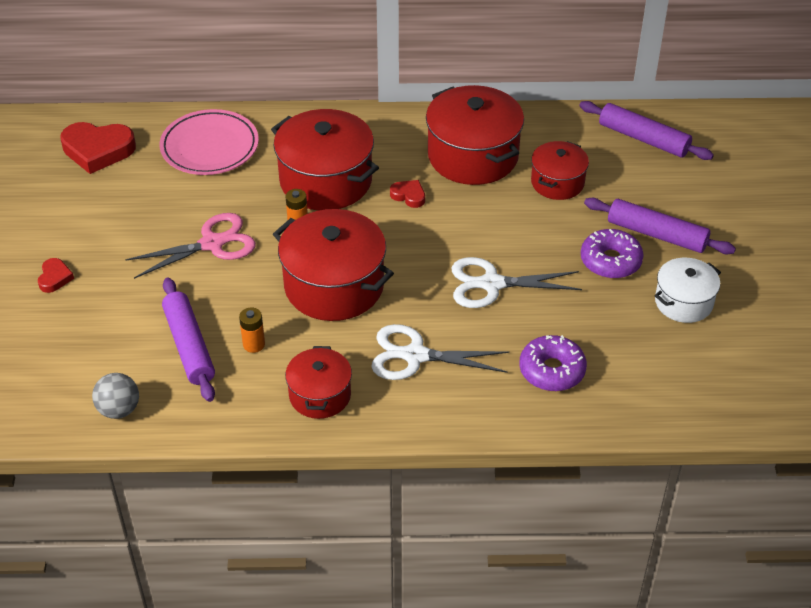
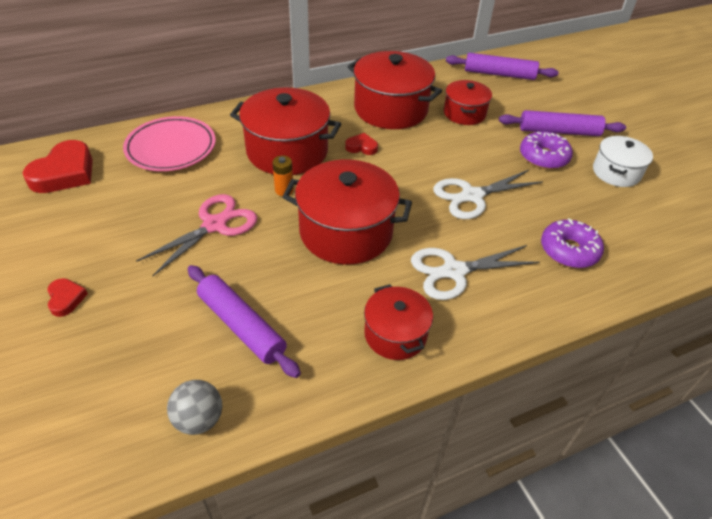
camera: 25 degrees left, 0 degrees up
(98, 150) = (65, 173): red heart -> red heart turned 45 degrees counterclockwise
(254, 344) = (304, 305): orange battery -> none

